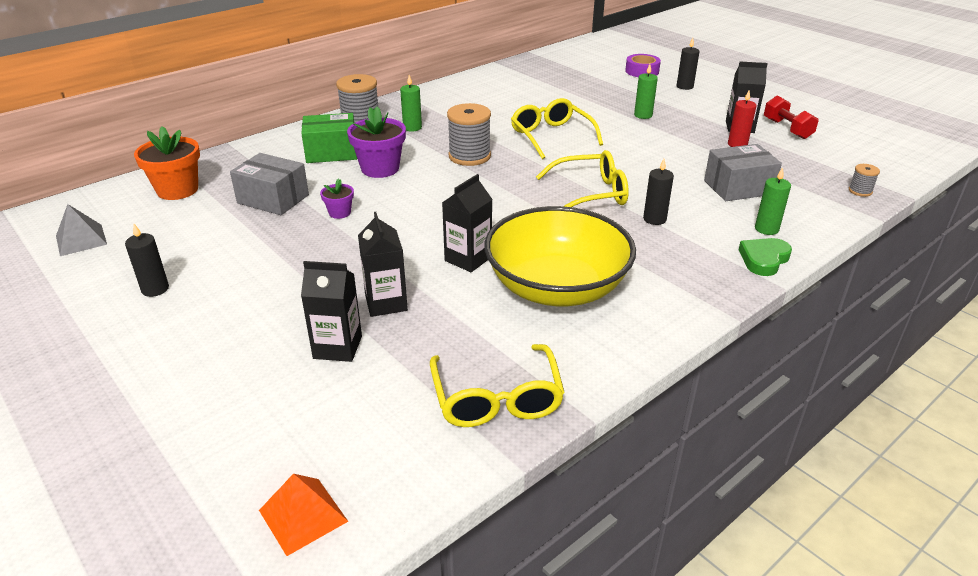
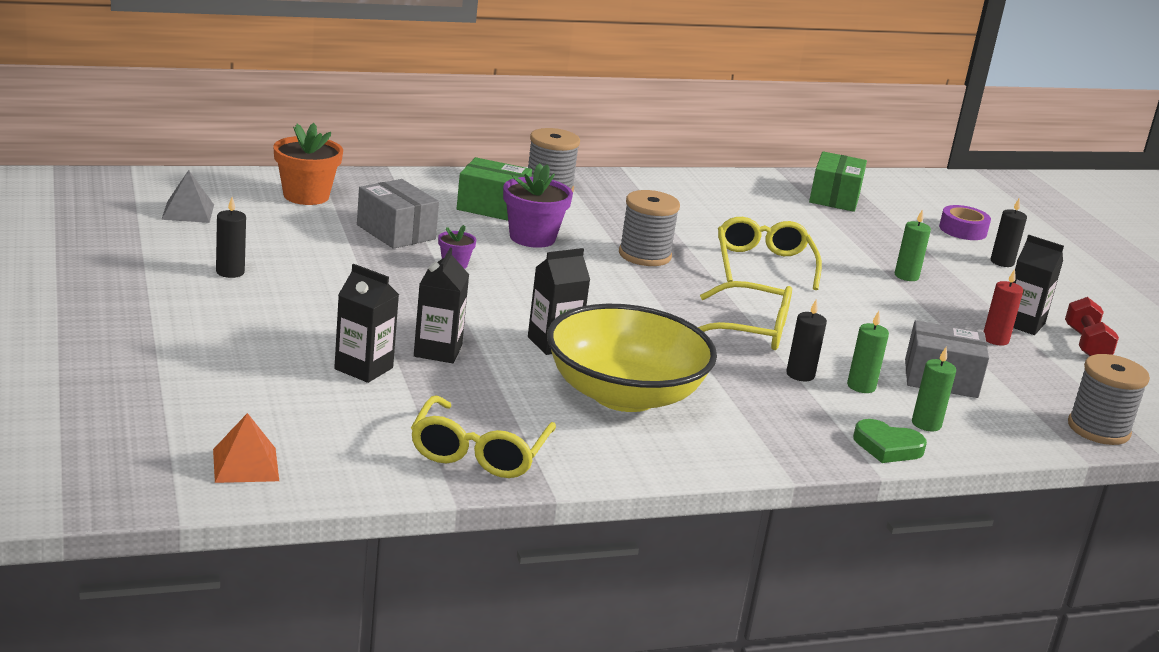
camera: 20 degrees right, 10 degrees down
(412, 127) = (605, 209): green candle -> green candle (861, 386)
(549, 72) = (834, 198): none -> green box
(764, 259) = (887, 447): green heart -> green heart turned 135 degrees counterclockwise
(860, 191) = (1098, 429): grey spool -> grey spool, size x2.04

